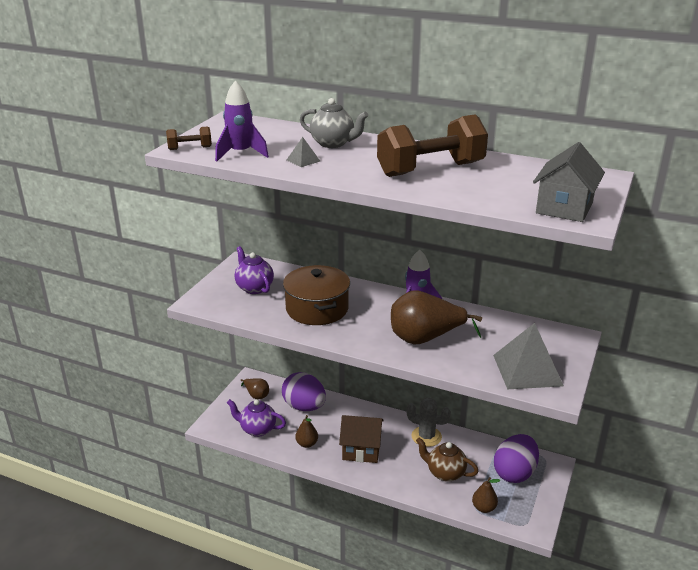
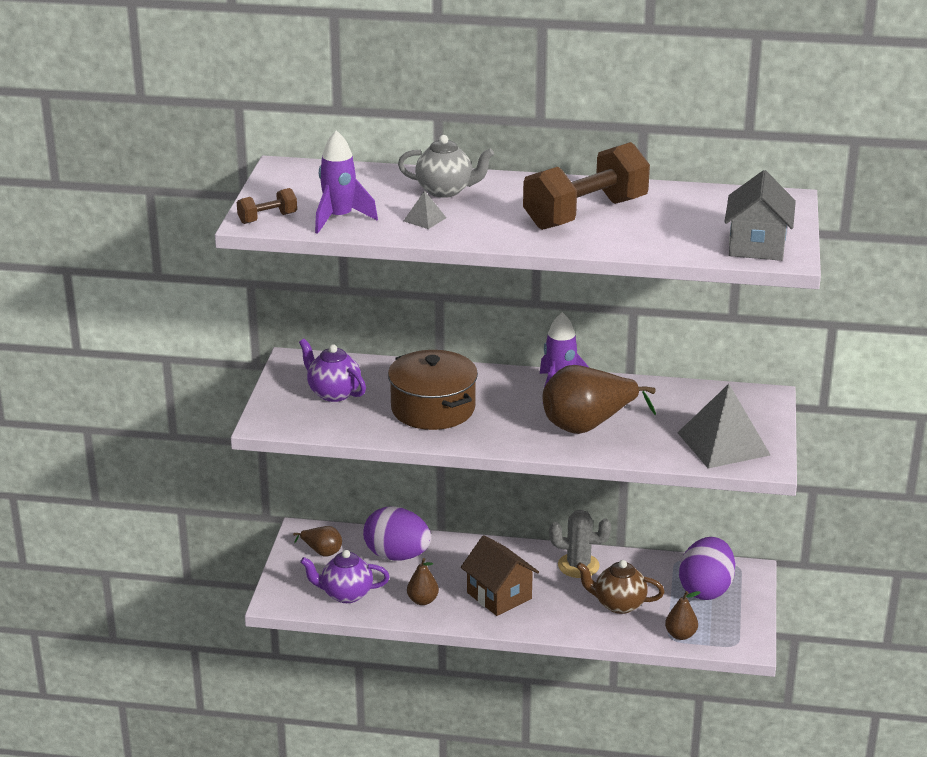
camera: 15 degrees left, 0 degrees up
(361, 450) = (499, 596): brown house -> brown house turned 60 degrees clockwise

